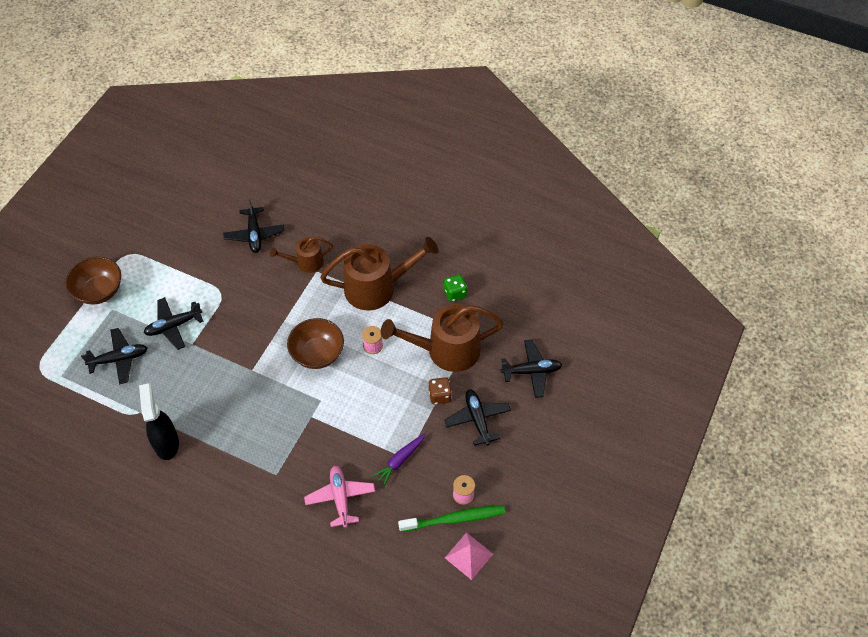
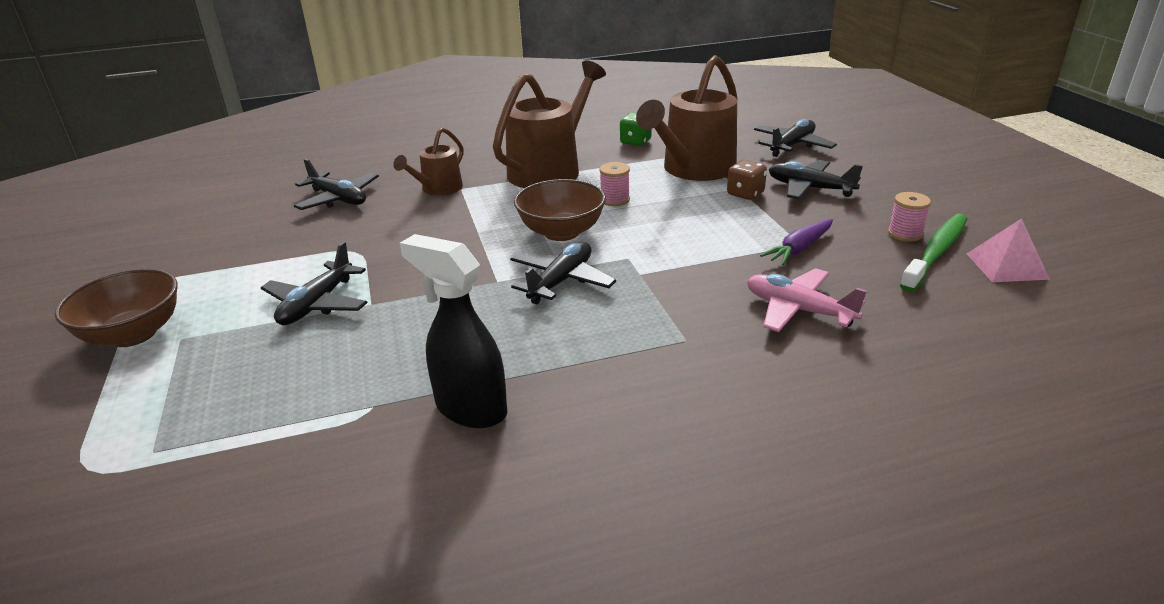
camera: 40 degrees left, 25 degrees down
(119, 359) = (258, 376): black plane -> black plane (561, 281)
(400, 460) = (799, 249): purple carrot -> purple carrot turned 45 degrees clockwise

